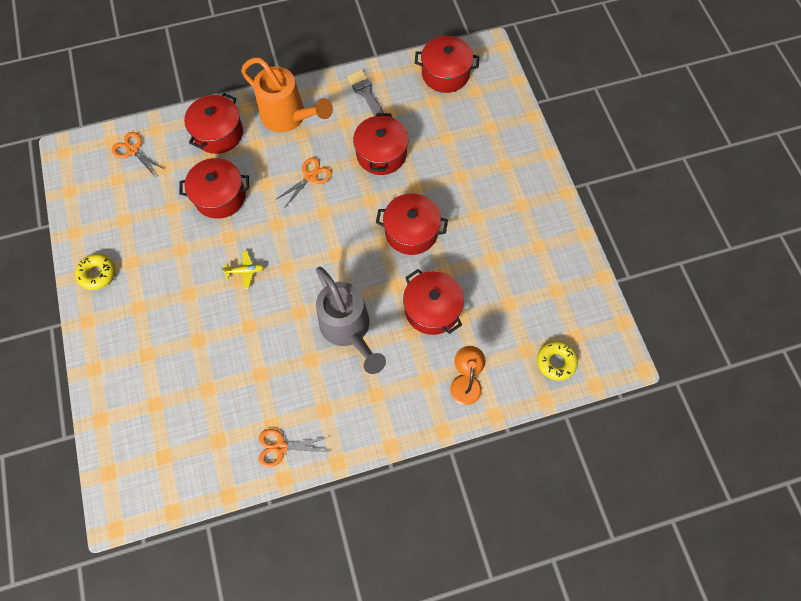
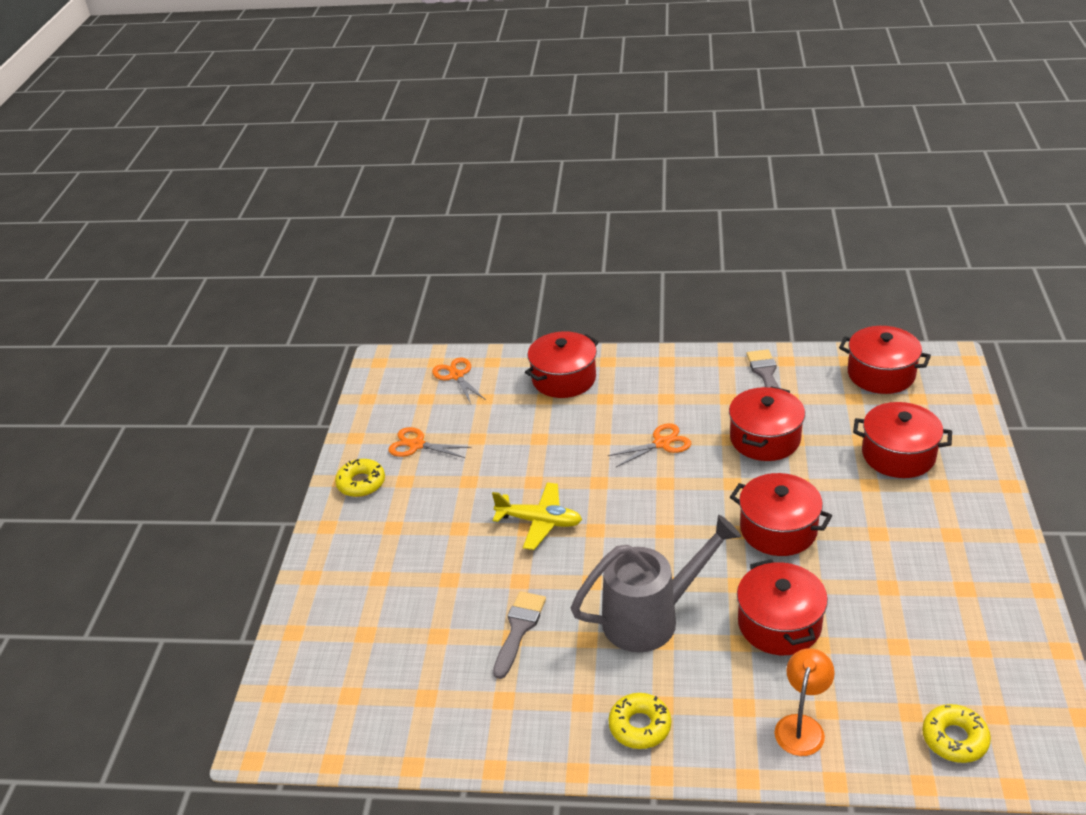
camera: 25 degrees right, 30 degrees down
(220, 196) = (540, 439): red pot -> red pot (898, 455)
(245, 271) = (539, 522): yellow plane -> yellow plane, size x1.65
(262, 366) = (519, 629): none -> grey brush
(280, 447) = (505, 730): orange scissors -> orange scissors (416, 445)
(288, 117) = (656, 380): orange watering can -> none
(348, 329) = (651, 618): grey watering can -> grey watering can turned 105 degrees counterclockwise
(366, 415) = (640, 726): none -> yellow donut

